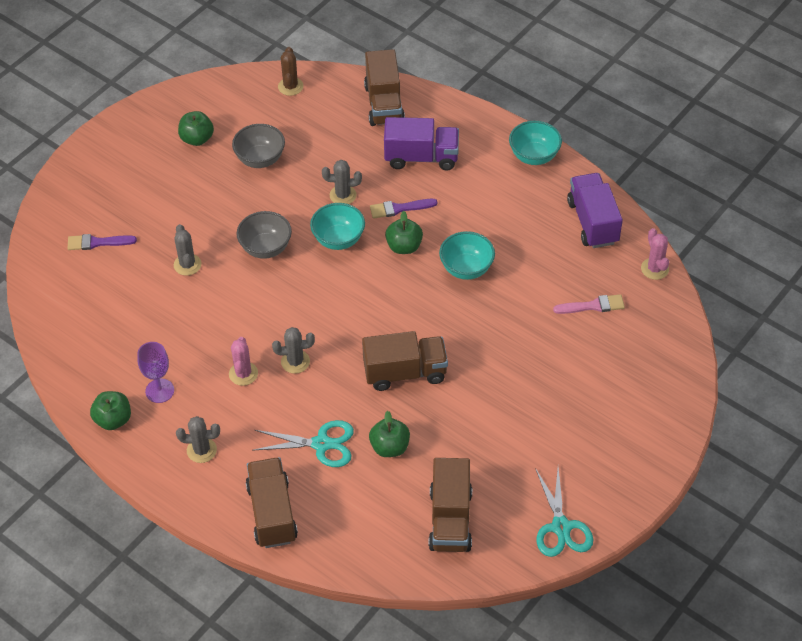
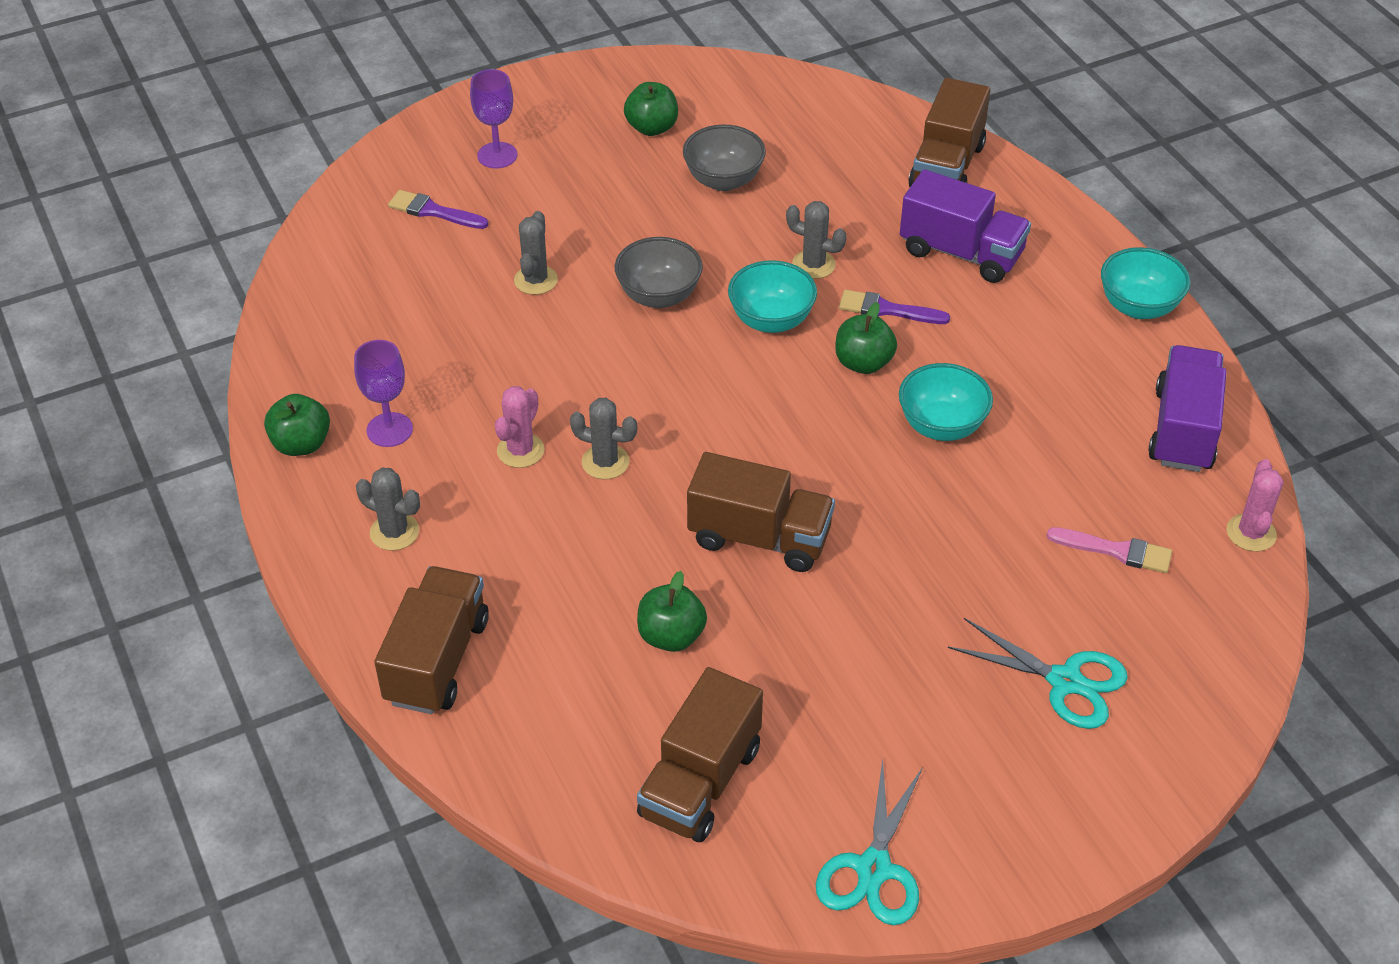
camera: 25 degrees right, 5 degrees down
(113, 191) = (497, 155): none -> purple goblet
(290, 86) = (824, 104): brown cactus -> none
(321, 444) = (571, 591): turquoise scissors -> turquoise scissors (1065, 681)

